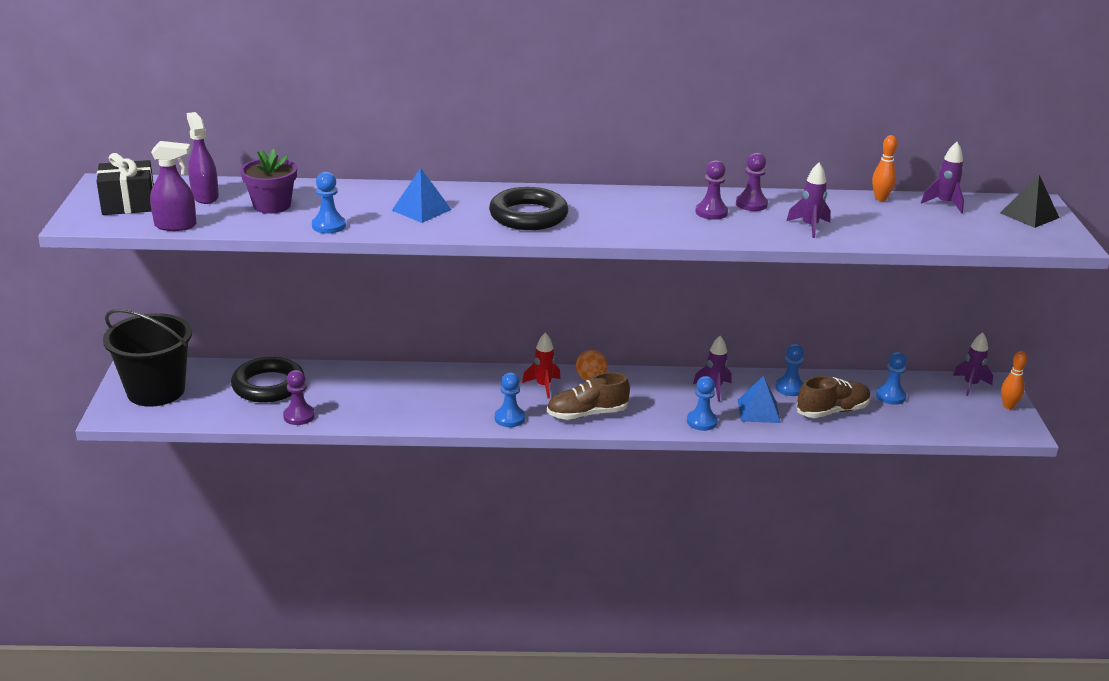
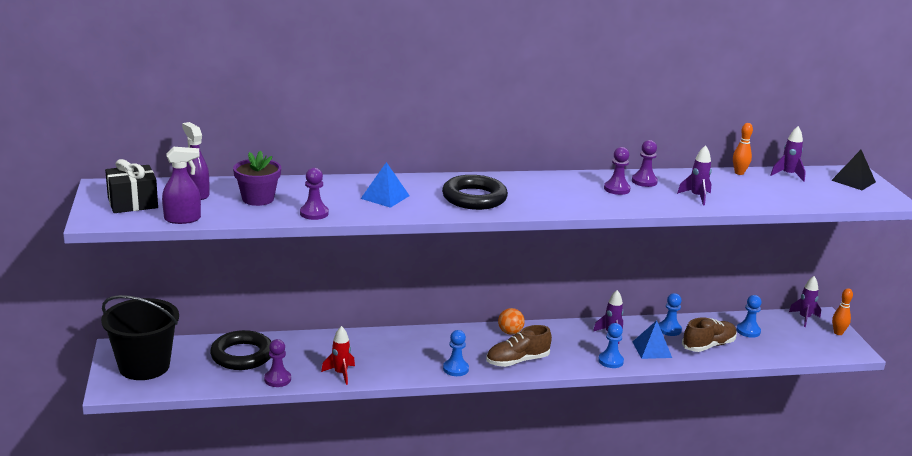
camera: 10 degrees left, 5 degrees down
(329, 226) = (314, 213): blue pawn -> purple pawn
(543, 386) = (474, 341): red rocket -> red rocket (340, 374)

